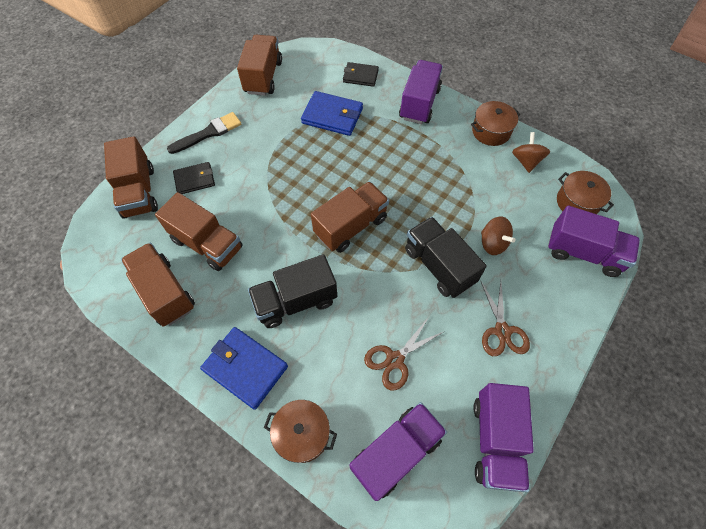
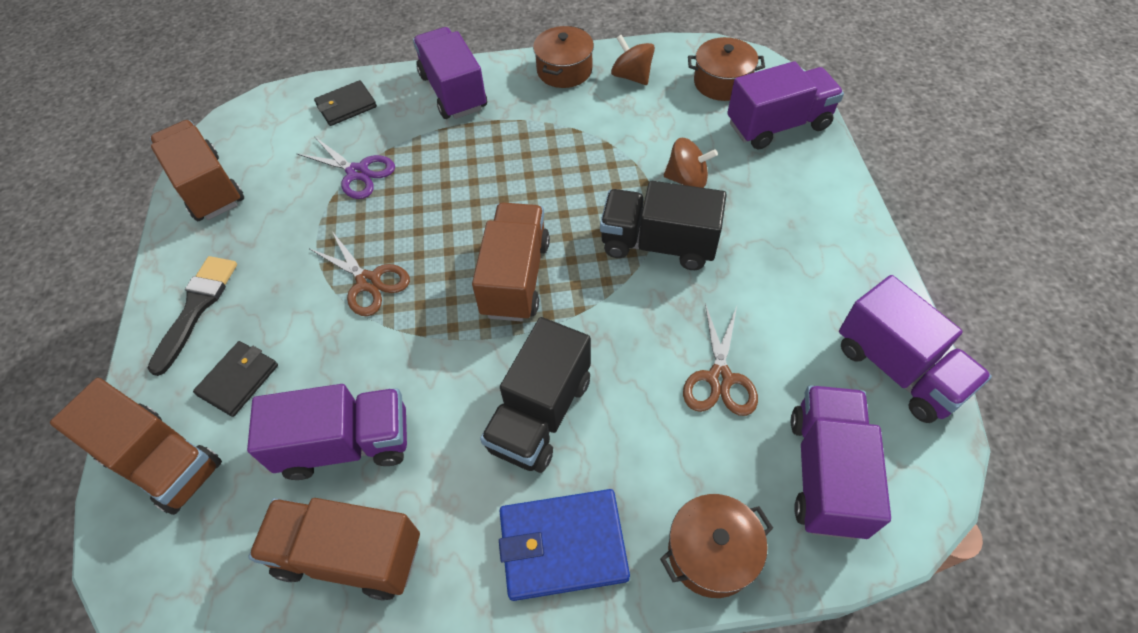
camera: 40 degrees left, 5 degrees down
(207, 244) = (346, 444): brown truck -> purple truck
(332, 116) = (357, 172): blue wallet -> purple scissors
(502, 331) = (788, 258): brown scissors -> brown scissors (368, 282)

